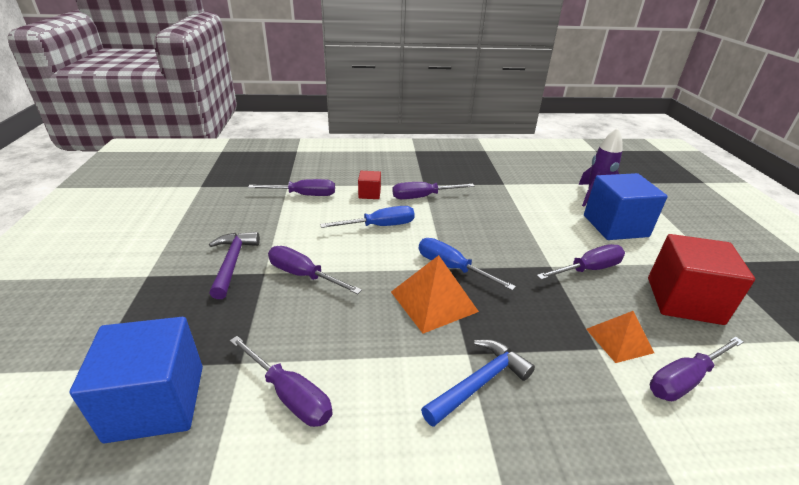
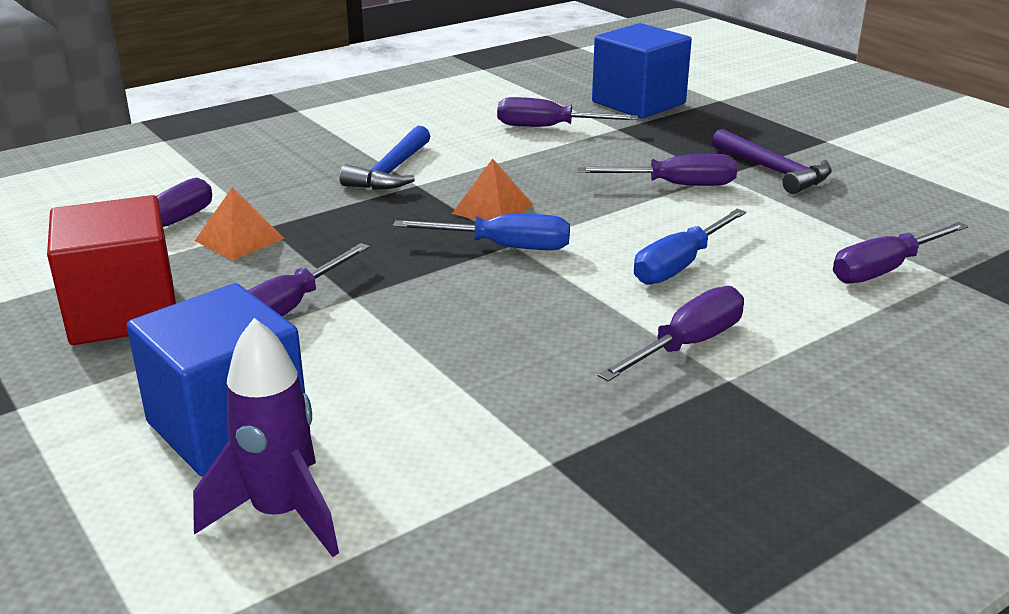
camera: 150 degrees right, 5 degrees down
(369, 194) = (790, 313): red cube -> none
(433, 301) = (493, 209): orange pyramid -> orange pyramid, size x0.66

